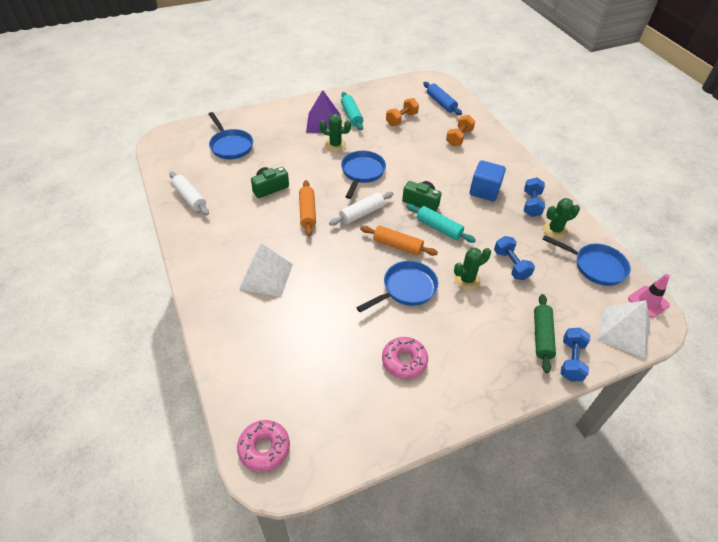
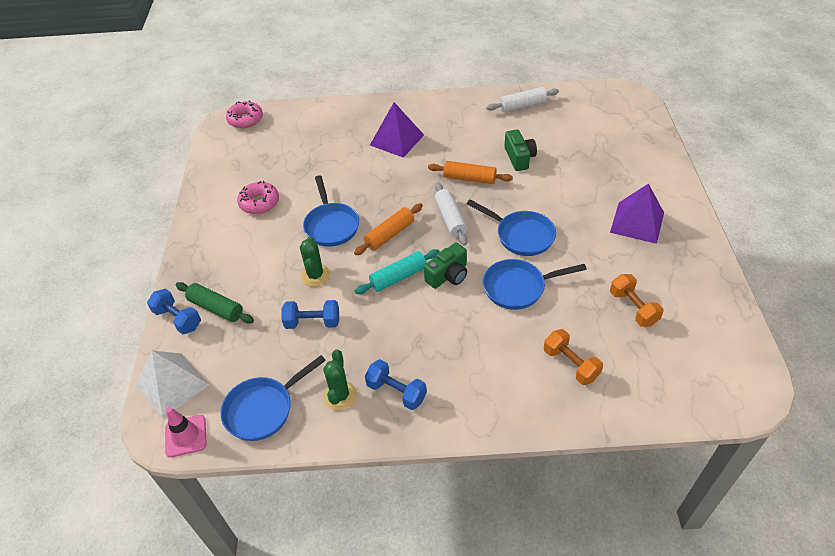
camera: 115 degrees right, 0 degrees up
(230, 146) = (604, 139): blue pan -> blue pan (518, 287)
(266, 276) = (397, 140): white pyramid -> purple pyramid
(335, 145) = (585, 223): green cactus -> none
(351, 115) = (651, 254): turquoise rolling pin -> none
(441, 103) = (673, 375): blue rolling pin -> none
(484, 191) = (443, 348): blue cube -> none

